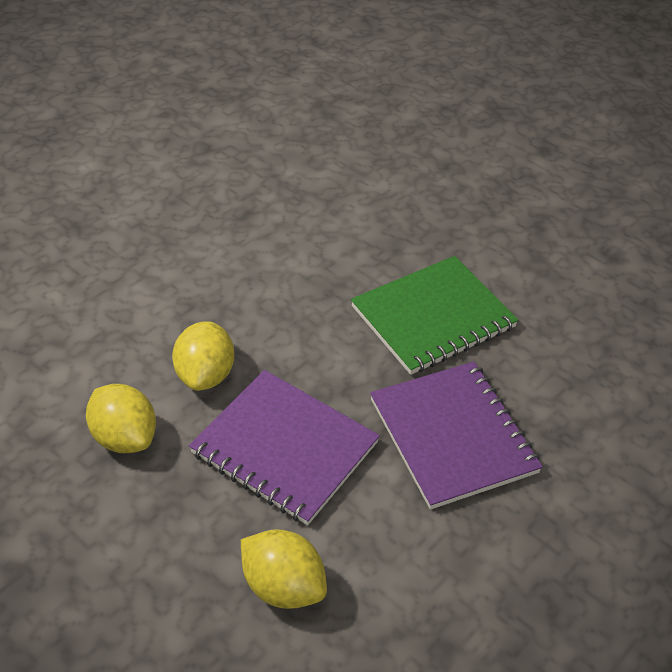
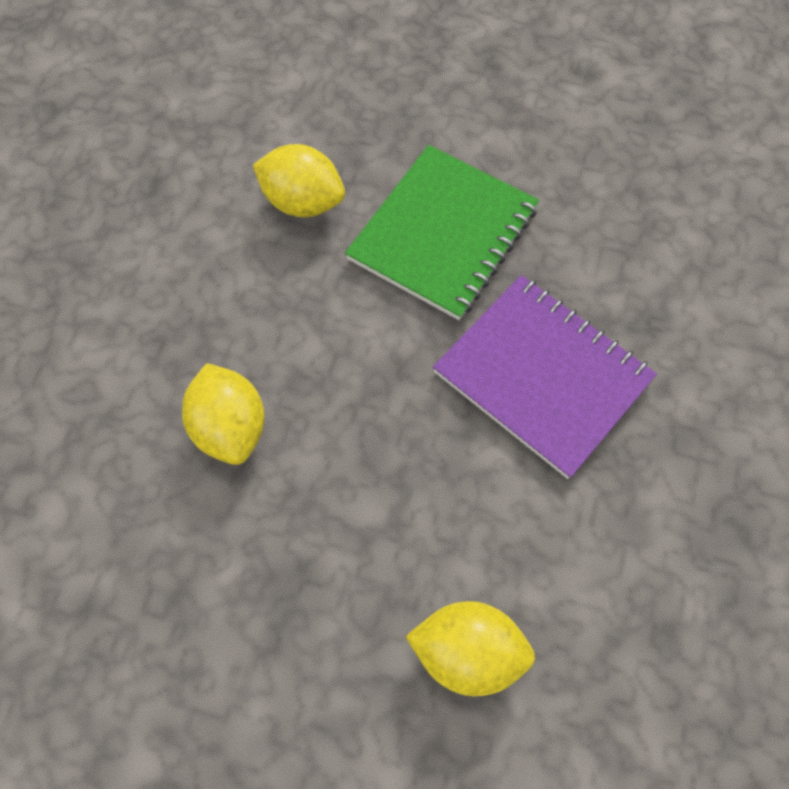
camera: 25 degrees left, 20 degrees up
(125, 437) = (184, 556): yellow lemon -> yellow lemon (303, 202)
(284, 448) = (374, 479): purple notebook -> none

